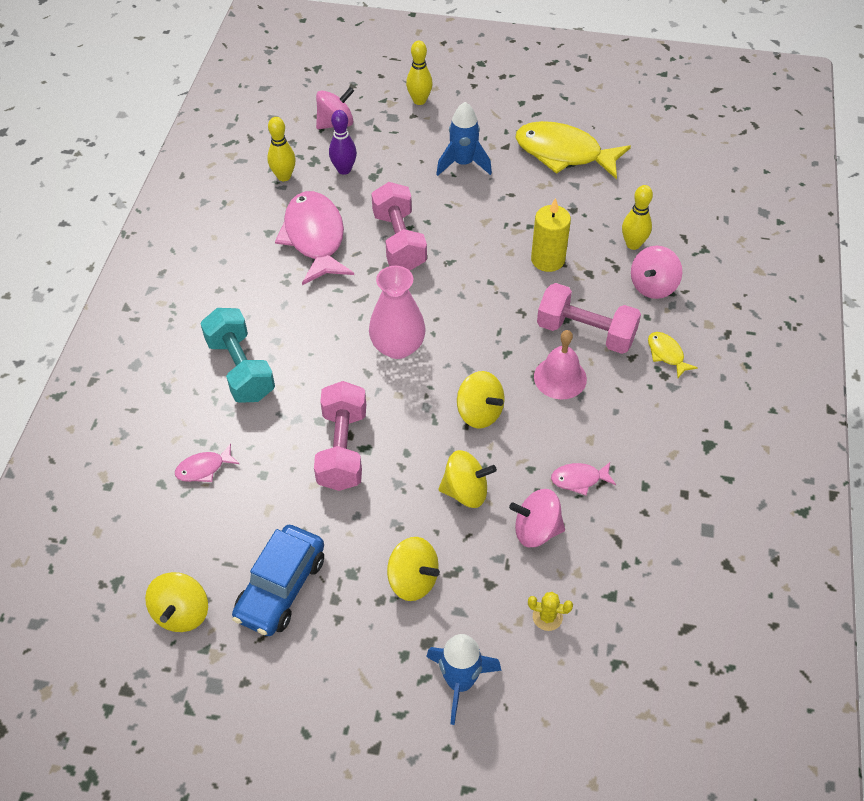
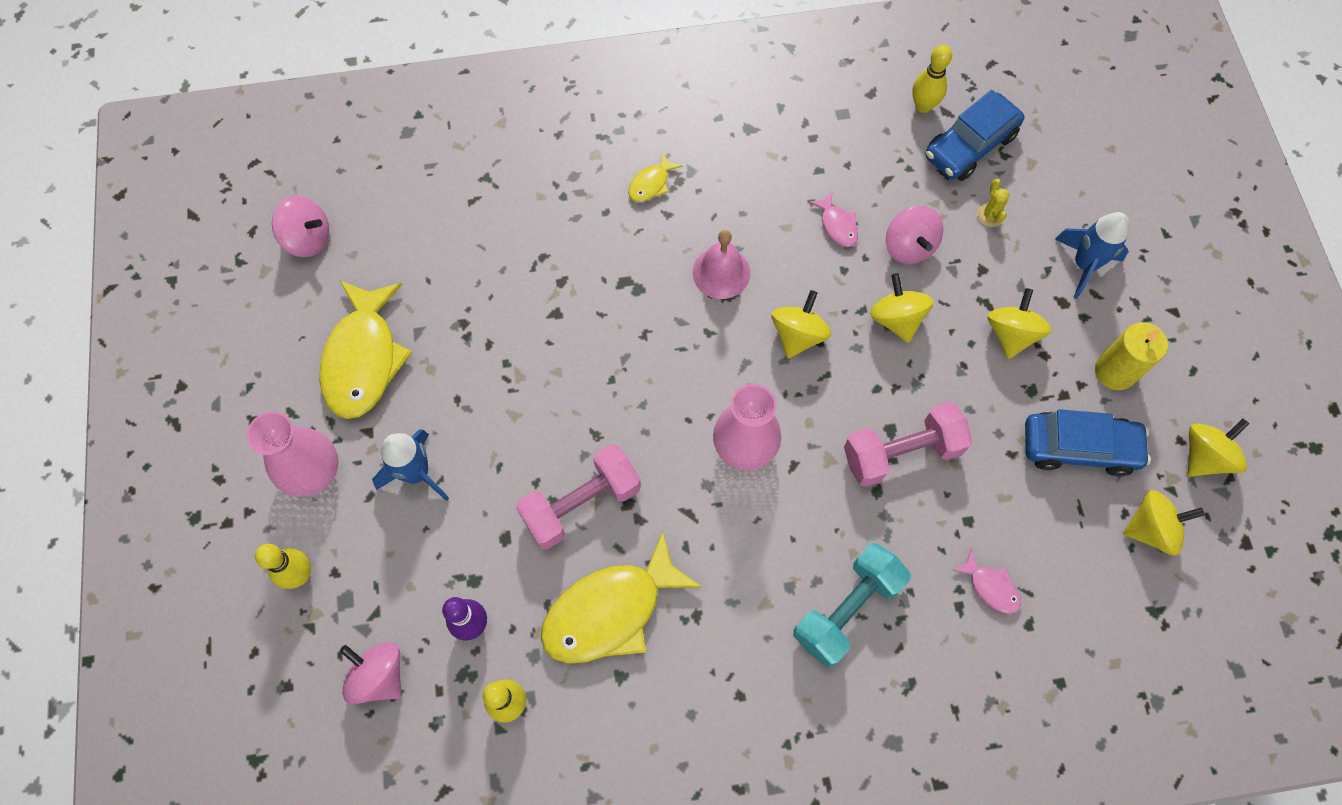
camera: 110 degrees left, 15 degrees up
(219, 696) = (1204, 456): none -> yellow spinning top
(315, 238) = (610, 611): pink fish -> yellow fish
(488, 116) = (313, 472): none -> pink vase
(547, 259) = (555, 328): yellow candle -> yellow candle (1115, 371)
(585, 333) = (650, 264): pink dumbbell -> none
(633, 244) = (501, 247): yellow bowling pin -> yellow bowling pin (923, 106)
(636, 633) = (970, 146): none -> blue car
(653, 286) = (559, 215): pink spinning top -> pink spinning top (308, 238)

